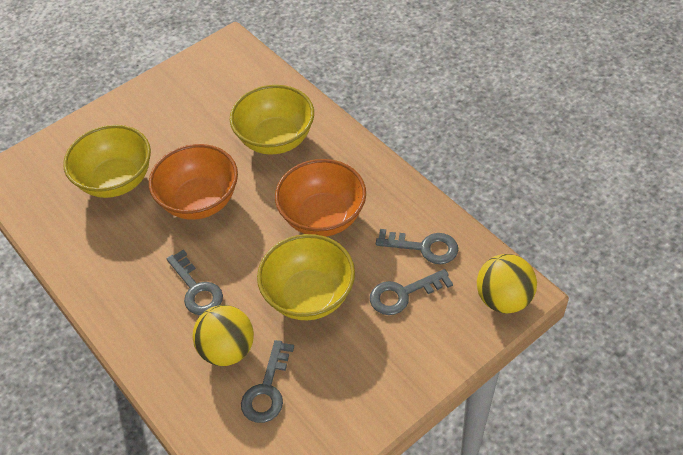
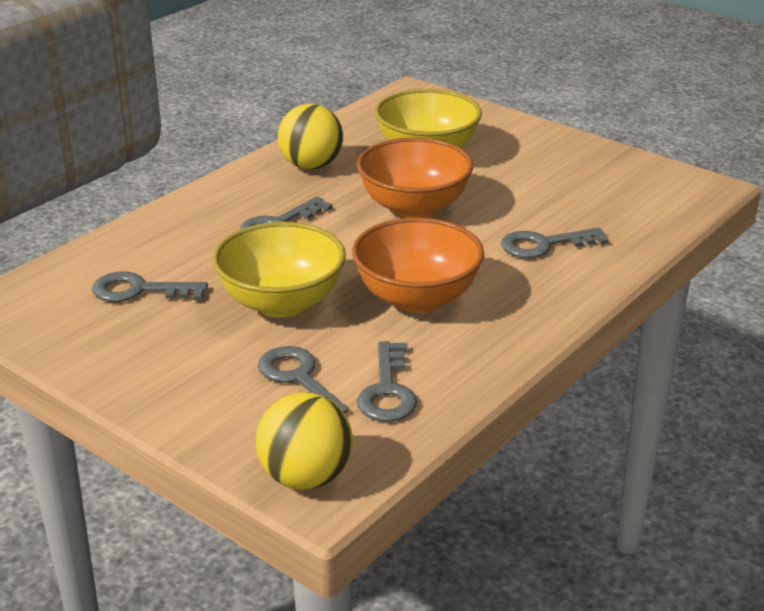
camera: 75 degrees right, 20 degrees down
(228, 350) = (194, 257): yellow ball -> yellow ball (311, 166)
(276, 139) = (544, 245): yellow bowl -> grey key

